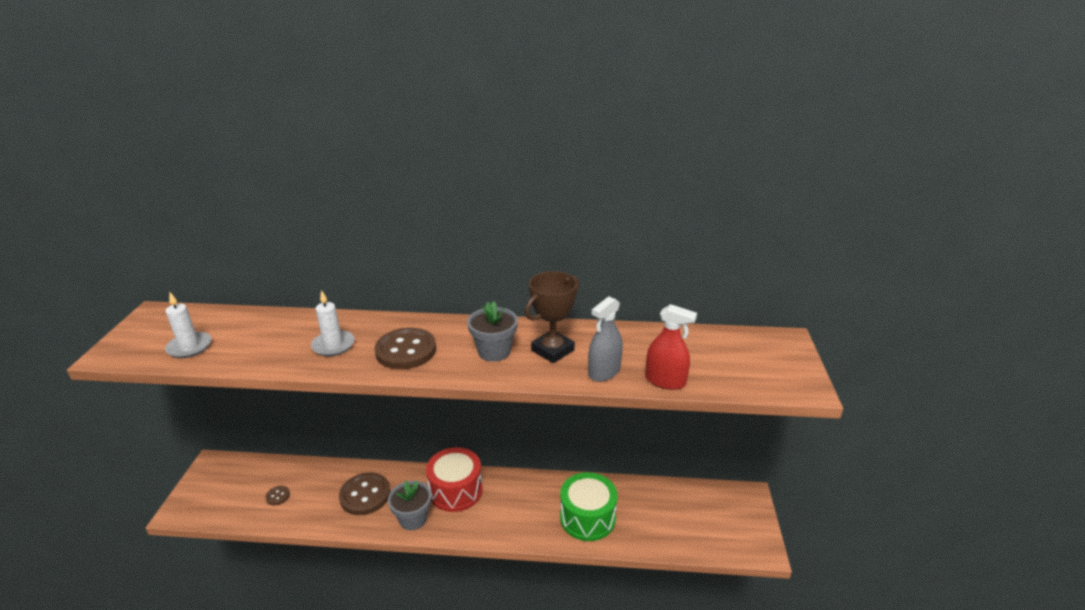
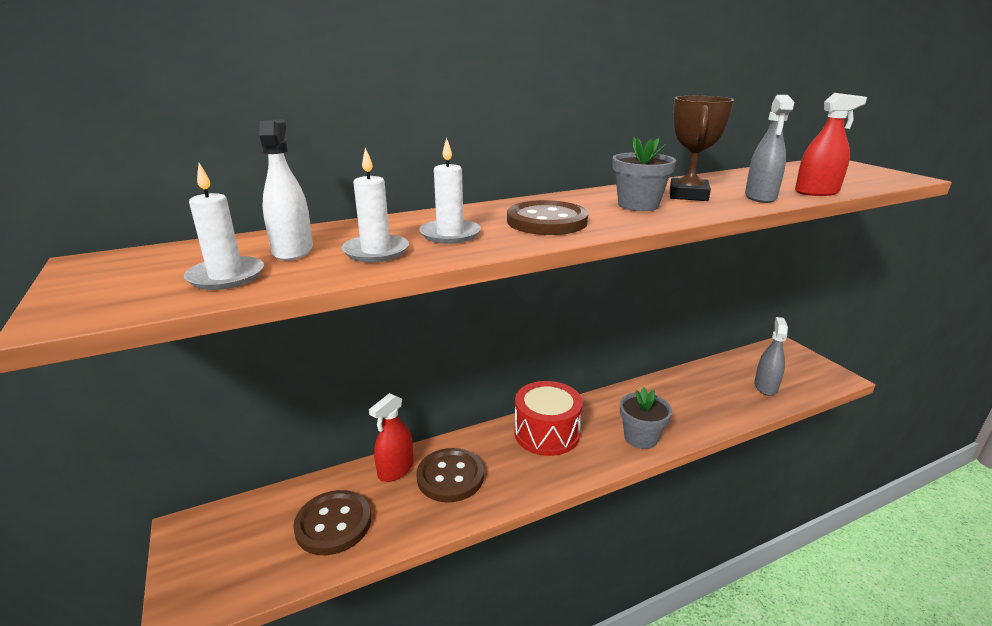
camera: 30 degrees left, 5 degrees down
(241, 333) = (293, 251): none -> white spray bottle
(276, 349) = (376, 251): none -> white candle
(278, 496) = (333, 524): brown button -> brown button, size x2.18
(340, 475) = (396, 469): none -> red spray bottle
(413, 519) = (532, 476): grey flower pot -> grey flower pot (641, 438)
(587, 517) = (692, 407): green drum -> none
(676, 527) = (765, 386): none -> grey spray bottle

